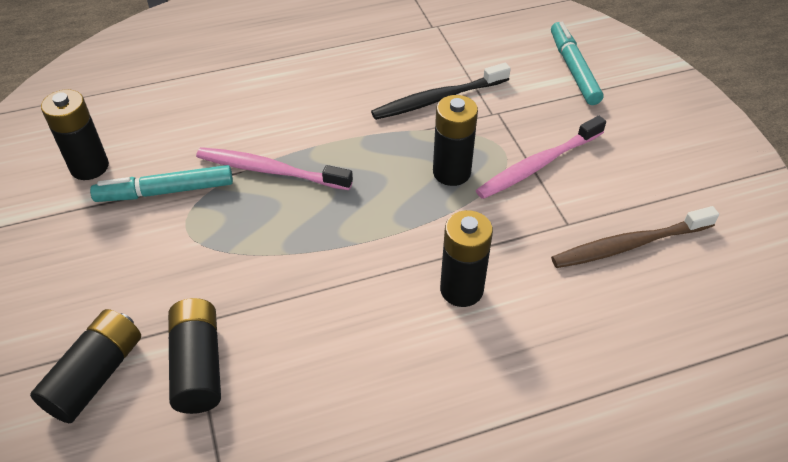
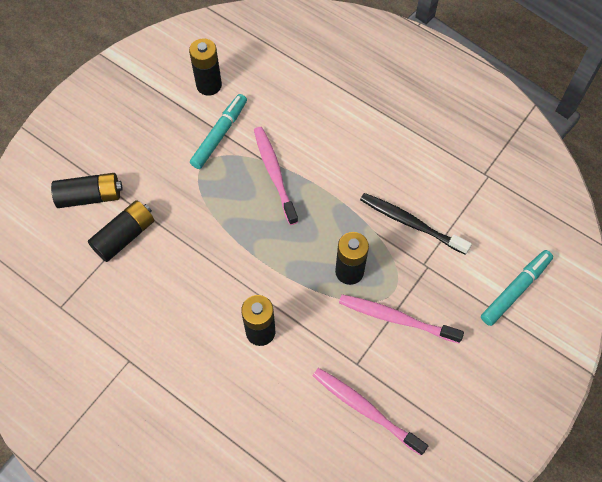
camera: 55 degrees right, 15 degrees up
(165, 191) = (219, 134): turquoise marker -> turquoise marker turned 75 degrees clockwise
(630, 245) = (366, 409): brown toothbrush -> pink toothbrush

